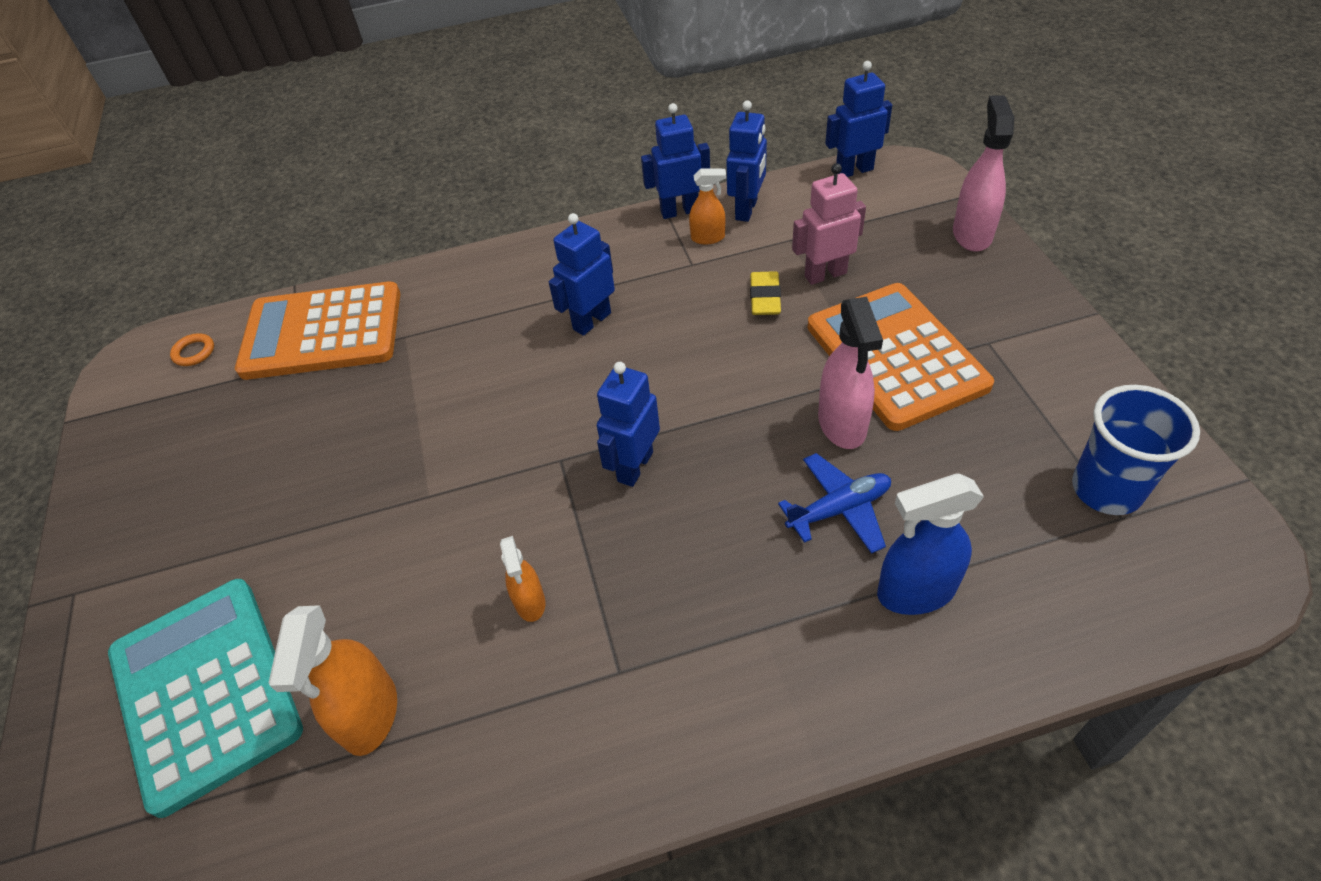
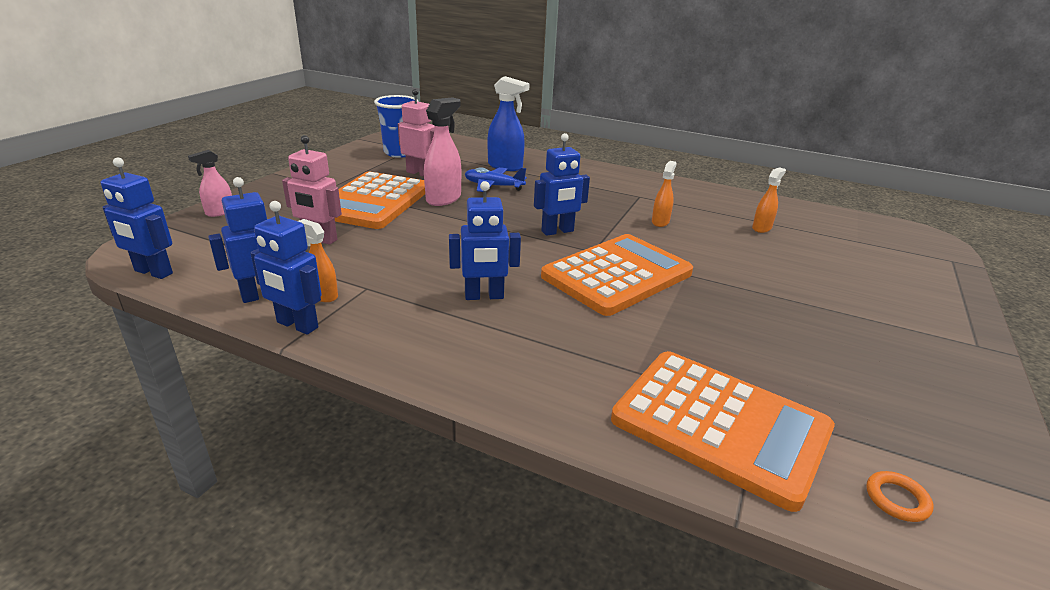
camera: 145 degrees left, 20 degrees down
(205, 691) = (856, 266): turquoise calculator -> none
(370, 715) = (761, 228): orange spray bottle -> orange spray bottle, size x0.59
(501, 436) = (617, 275): none -> orange calculator
(765, 298) = (370, 248): yellow eraser -> none
(972, 234) = (219, 212): pink spray bottle -> pink spray bottle, size x0.59
(972, 457) = (419, 173): none -> pink robot

